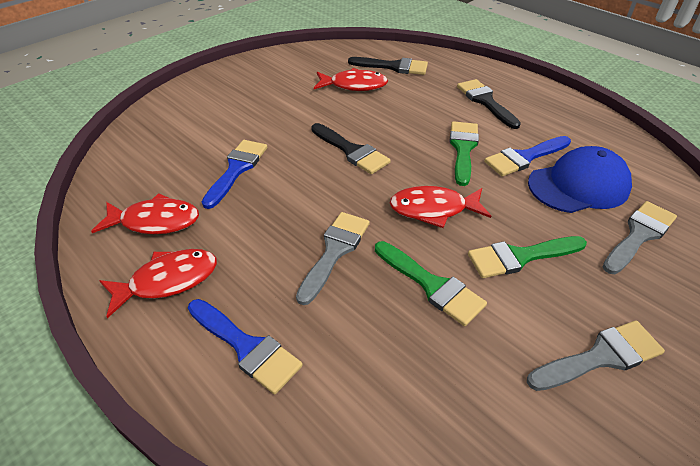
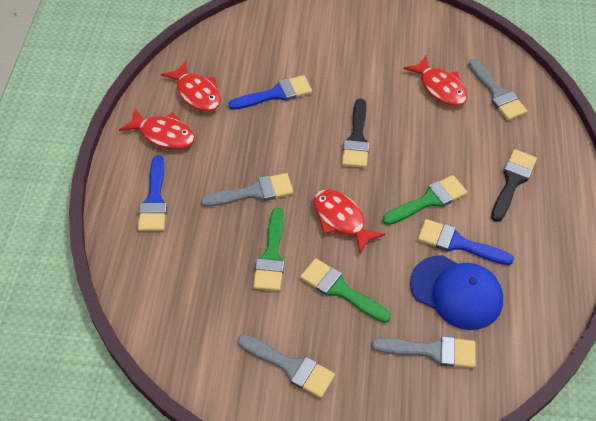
camera: 50 degrees right, 10 degrees up
(393, 67) = (497, 94): black brush -> grey brush

